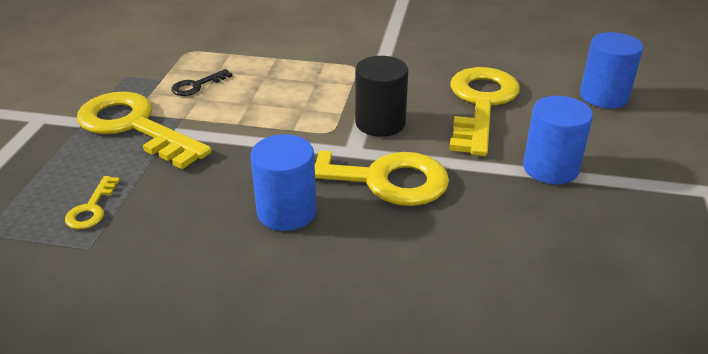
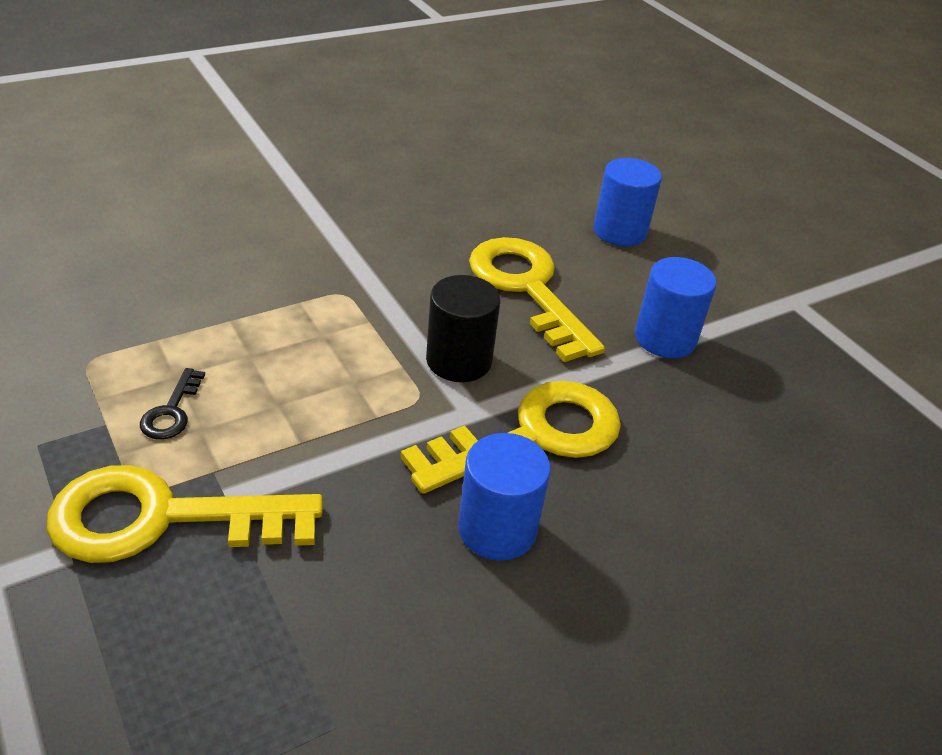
camera: 45 degrees left, 5 degrees up
(91, 208) = (264, 671): yellow key -> none

